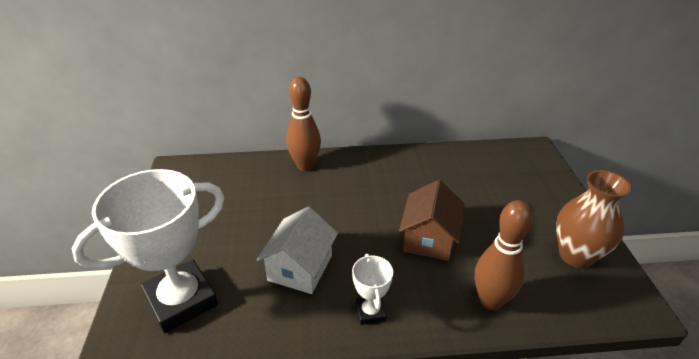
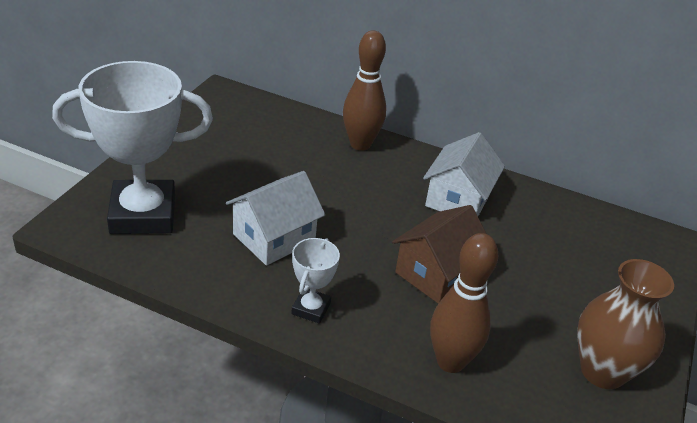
camera: 25 degrees right, 0 degrees up
(398, 177) = (458, 199): none -> white house

